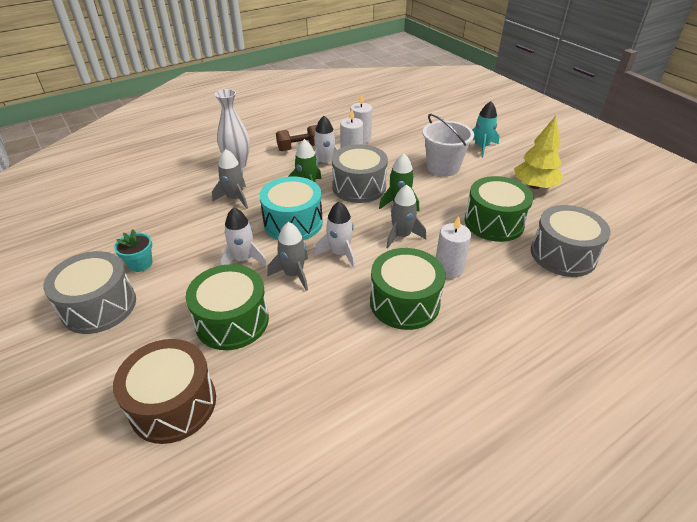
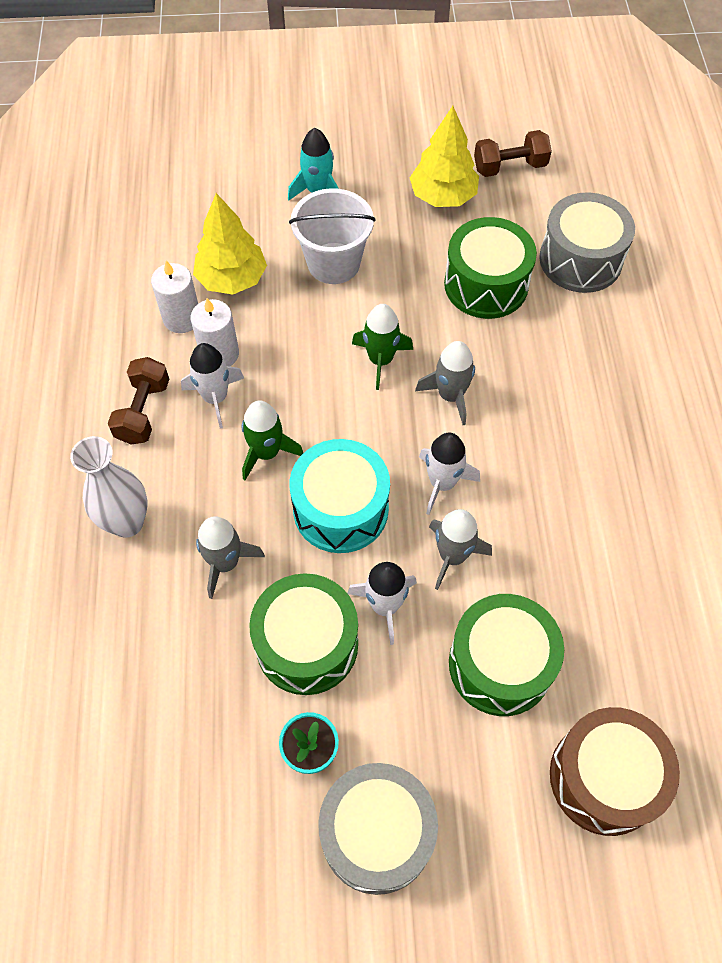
camera: 60 degrees left, 20 degrees up
(359, 187) = (309, 386): grey drum -> none
(397, 143) = (232, 279): none -> yellow tree
(404, 302) = (570, 459): green drum -> green drum (307, 644)
(448, 268) = (539, 382): white candle -> none
(591, 202) = (509, 167): none -> brown dumbbell

